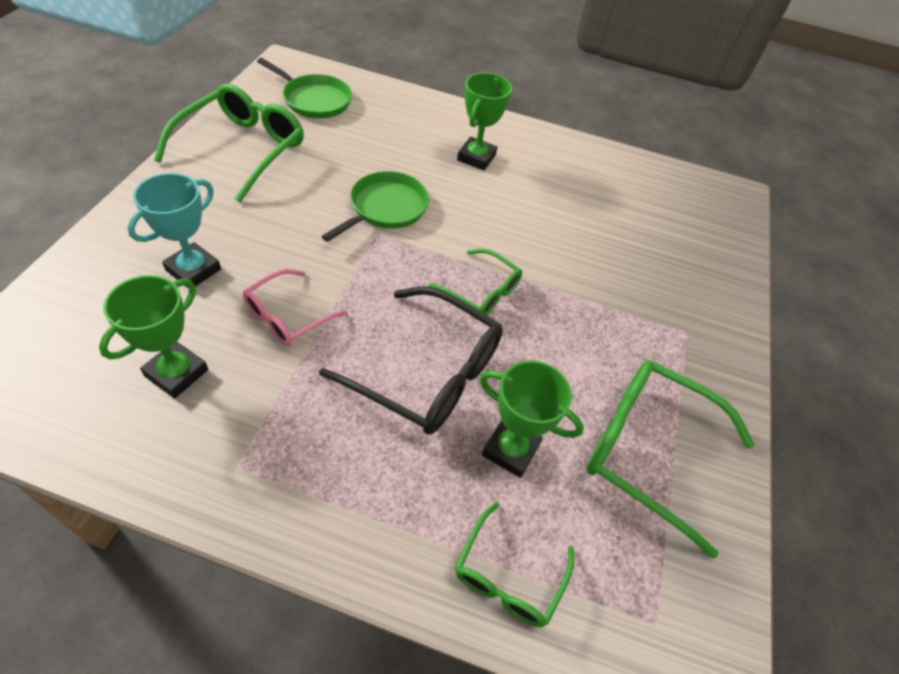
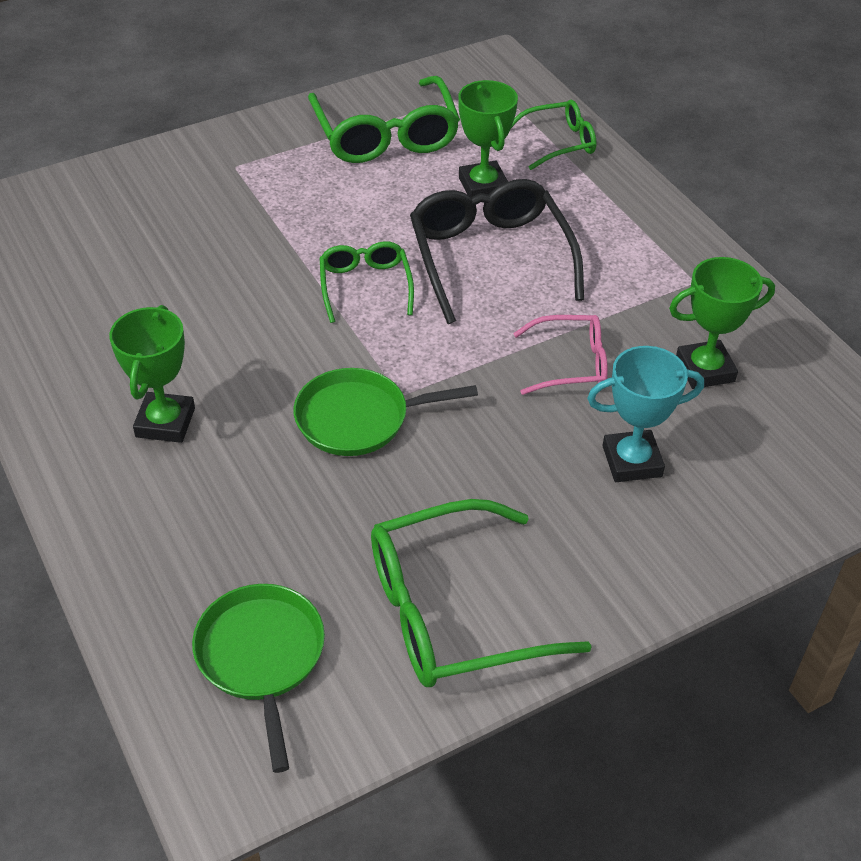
camera: 130 degrees left, 5 degrees down
(476, 157) = (165, 422): green trophy -> green trophy turned 60 degrees counterclockwise

